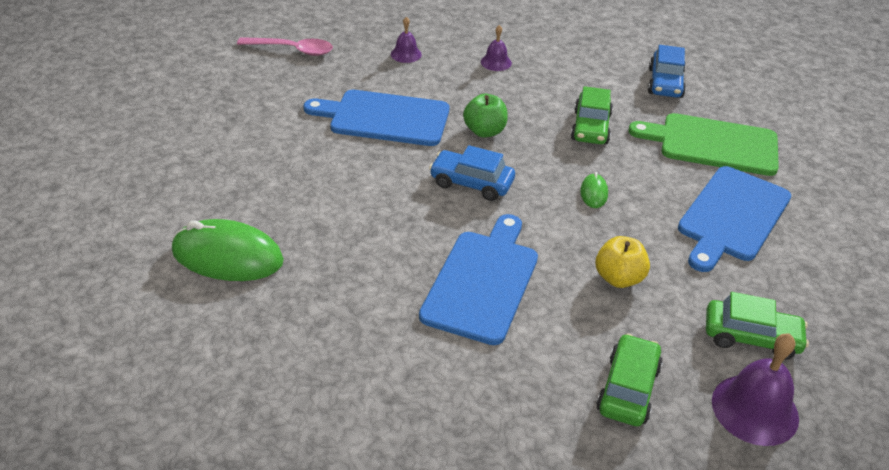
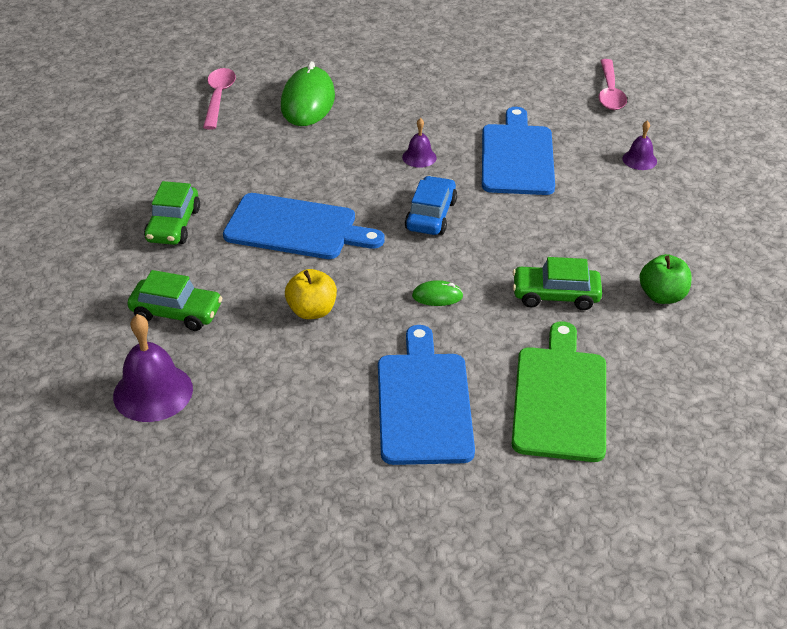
camera: 85 degrees right, 0 degrees up
(182, 343) = (218, 97): none -> pink spoon
(484, 131) = (519, 219): green apple -> green apple (662, 296)
(496, 62) = (656, 222): purple bell -> purple bell (419, 157)
(665, 83) = (681, 363): blue car -> none
(732, 216) = (424, 403): blue cutting board -> blue cutting board turned 60 degrees clockwise
(751, 337) = (241, 399): green car -> green car (173, 225)

